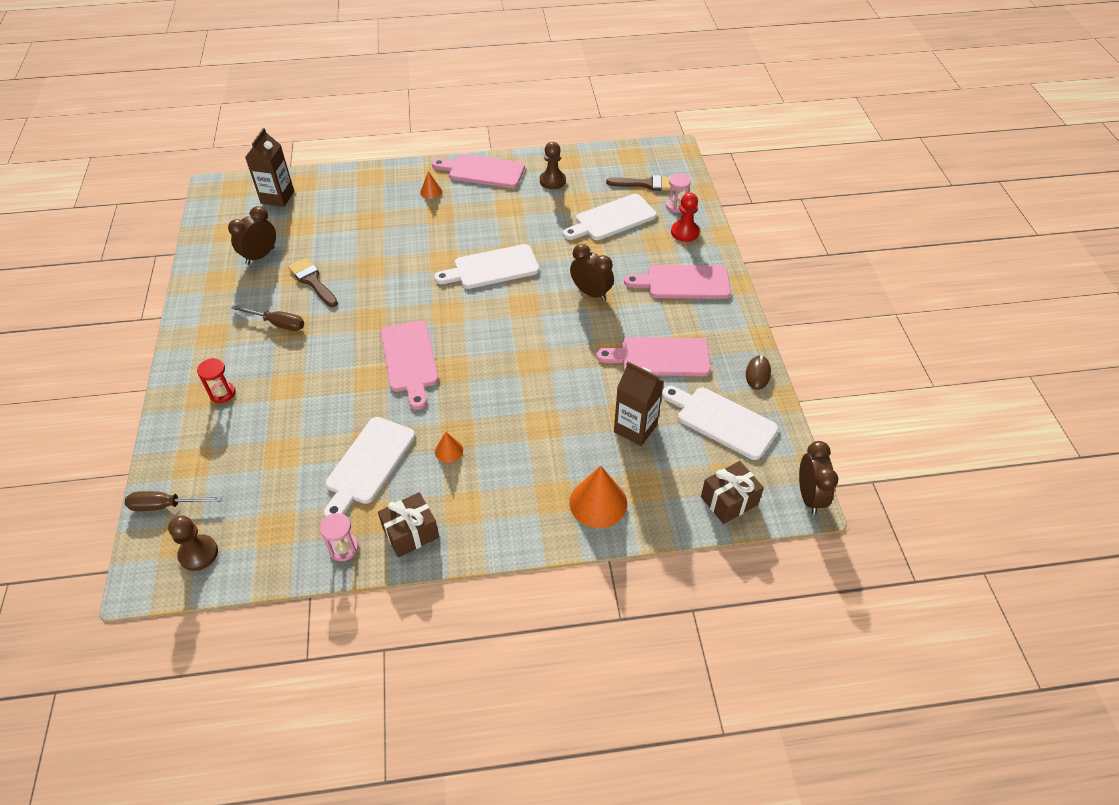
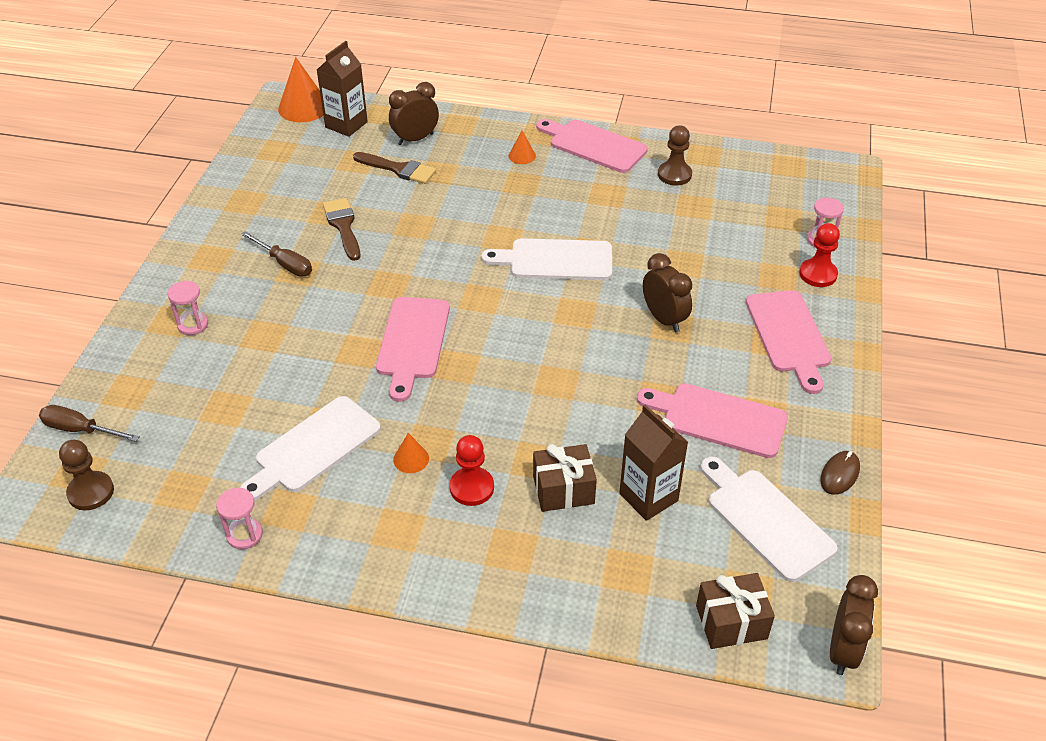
camera: 20 degrees right, 5 degrees down
(222, 393) = (193, 325): red hourglass -> pink hourglass
(260, 256) = (299, 185): brown clock -> brown clock (415, 139)
(411, 533) = (326, 540): brown gift -> brown gift (563, 490)
(504, 459) = (472, 488): none -> red pawn
(598, 502) = (562, 573): orange cone -> orange cone (303, 107)
(612, 219) = (730, 237): white cutting board -> none
(646, 184) = (793, 204): brown brush -> brown brush (399, 169)
(683, 282) = (789, 335): pink cutting board -> pink cutting board turned 120 degrees counterclockwise

